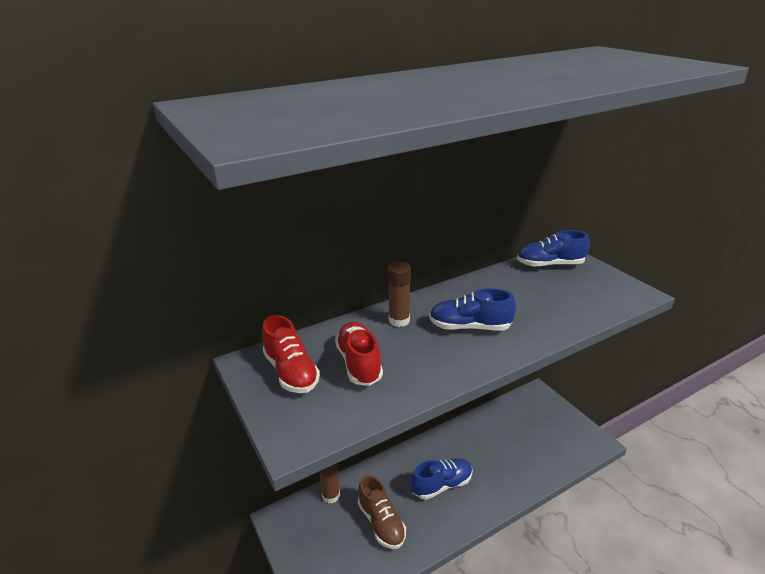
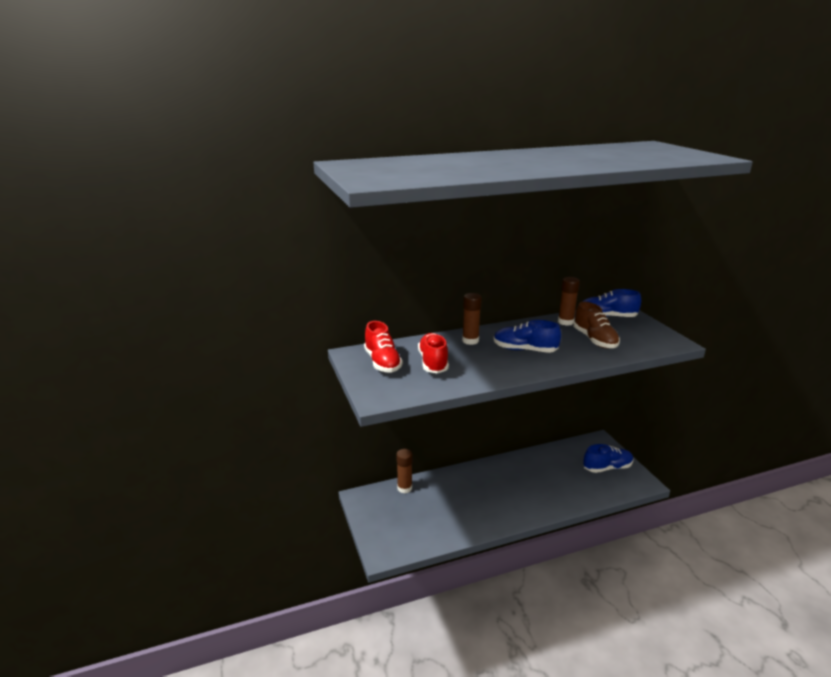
camera: 10 degrees right, 5 degrees down
(381, 523) = (442, 511): brown shoe -> brown shoe (594, 340)
(442, 485) = (498, 494): blue shoe -> blue shoe (607, 467)
(505, 278) = (565, 322): none -> brown glue stick

